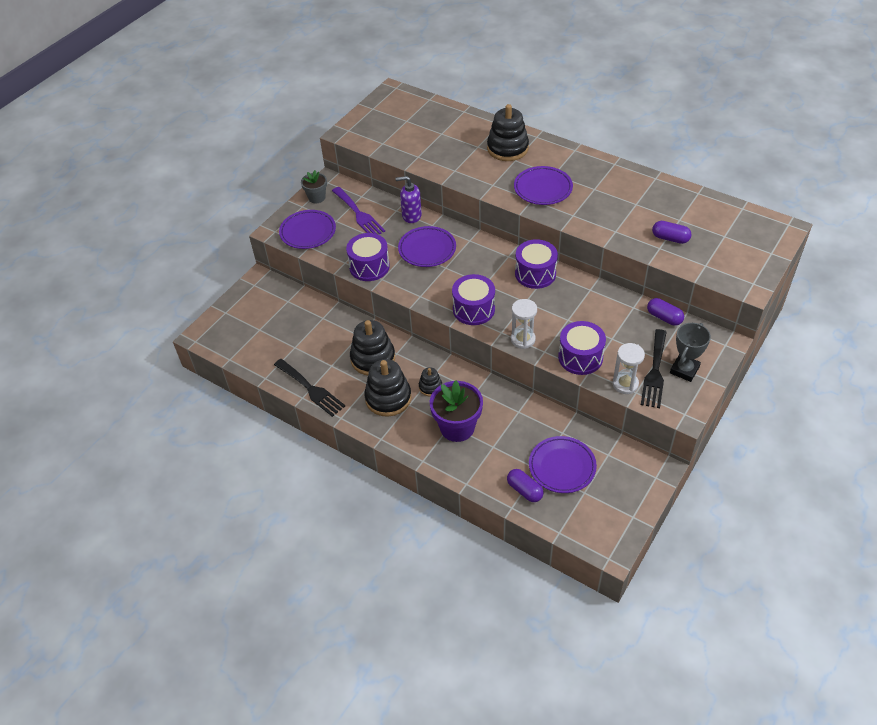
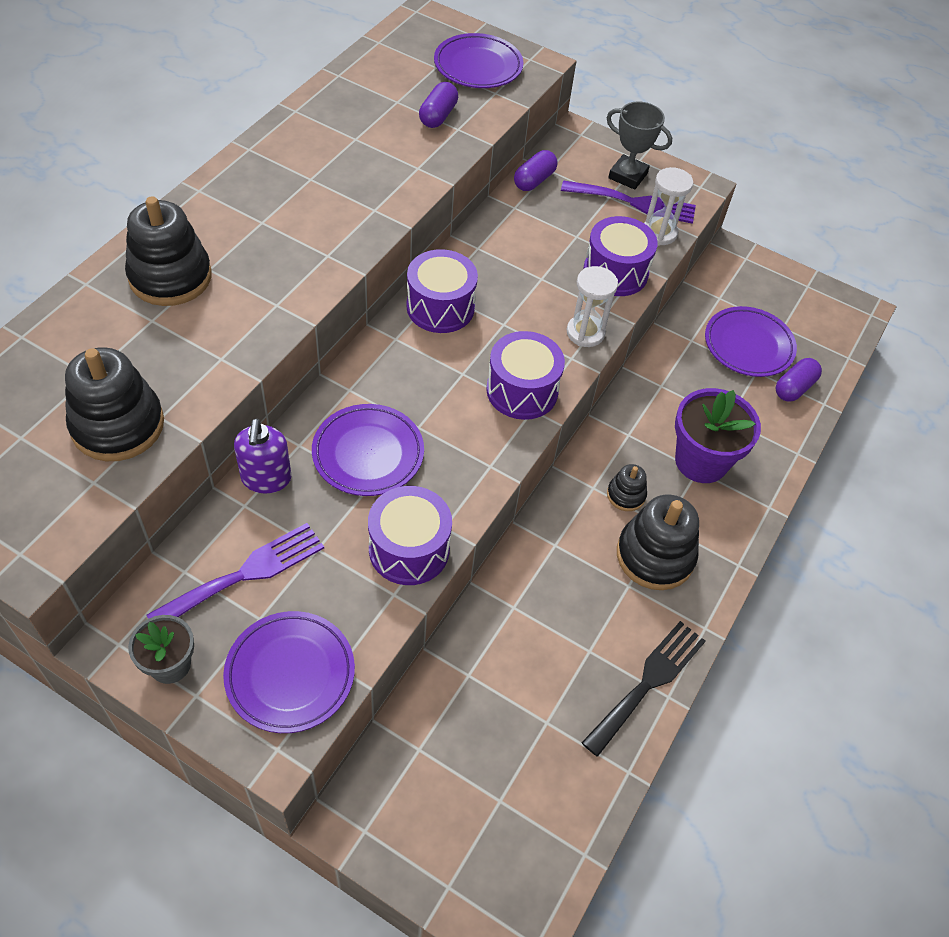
camera: 100 degrees left, 5 degrees up
(373, 358) = (569, 582): black stacking toy -> black stacking toy (118, 425)
(543, 189) = (300, 239): purple plate -> purple plate (478, 66)
(655, 372) = (634, 203): black fork -> purple fork

